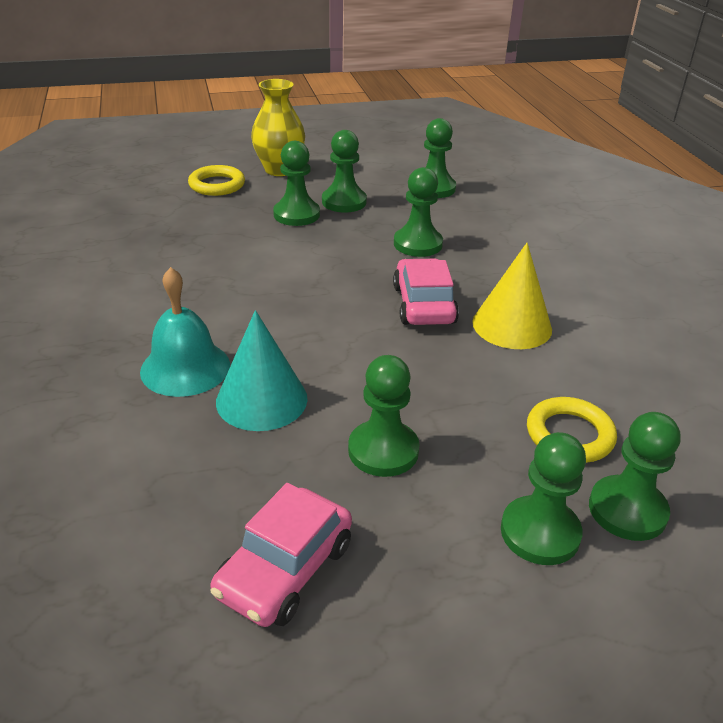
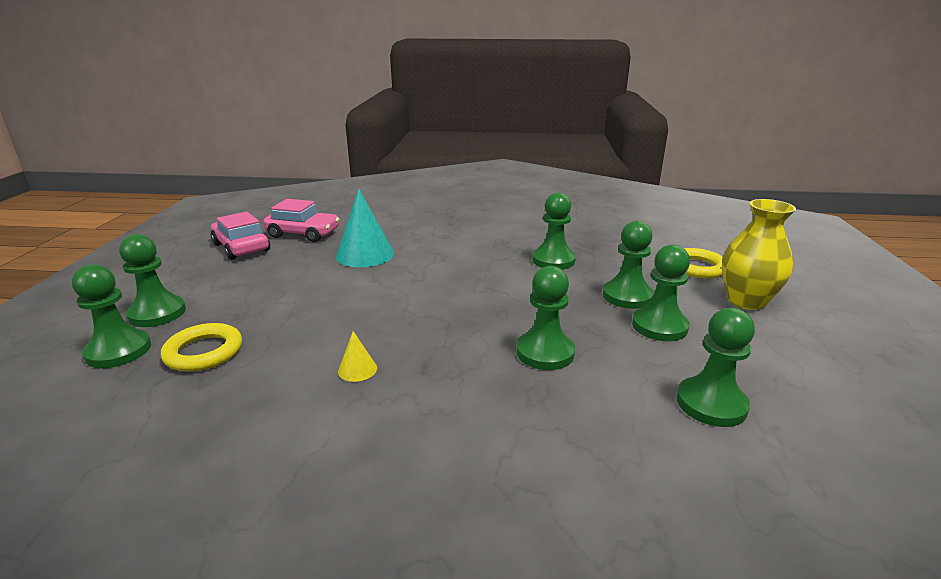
camera: 110 degrees right, 10 degrees down
(185, 368) = (415, 239): turquoise bell -> none
(383, 450) = (281, 281): green pawn -> green pawn (553, 260)
(423, 305) = (426, 329): pink car -> pink car (303, 233)
(512, 325) = (357, 369): yellow cone -> yellow cone, size x0.46

